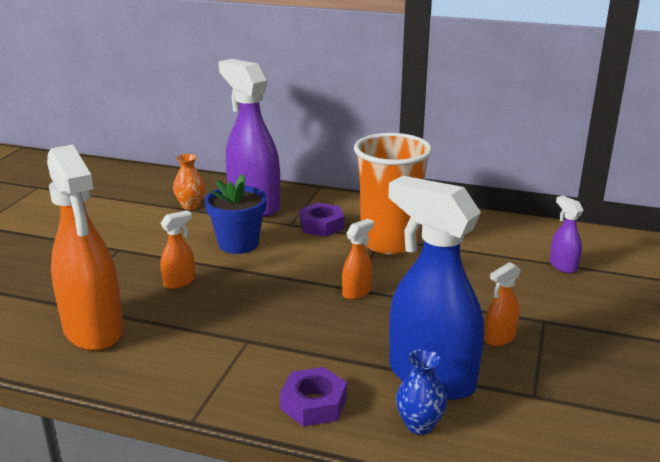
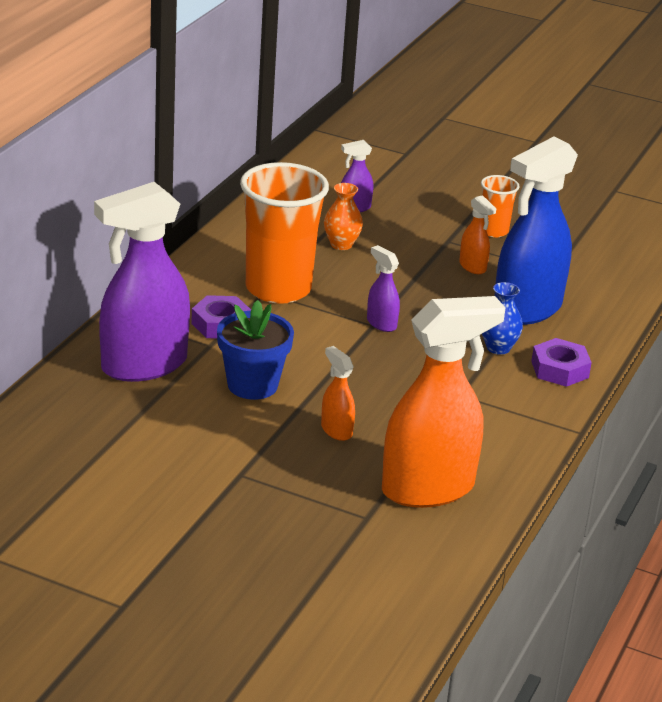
camera: 85 degrees left, 5 degrees up
(191, 205) = (125, 414): orange vase -> orange vase (341, 244)
(357, 292) = (381, 323): orange spray bottle -> purple spray bottle
(419, 425) = (588, 325): blue vase -> blue vase (498, 348)
(591, 349) = (493, 231): none -> orange cup

